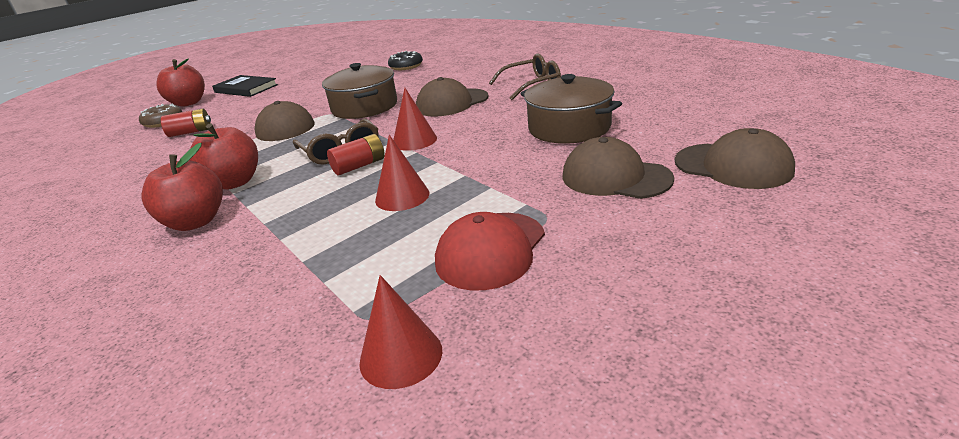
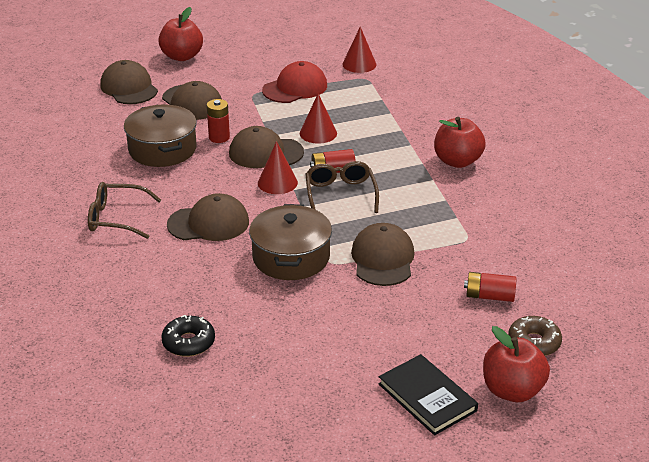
camera: 160 degrees left, 5 degrees up
(234, 182) = (432, 191): red apple -> red apple (182, 56)
(451, 158) = (265, 153): none -> brown cap
(523, 154) = (219, 137): none -> red battery

